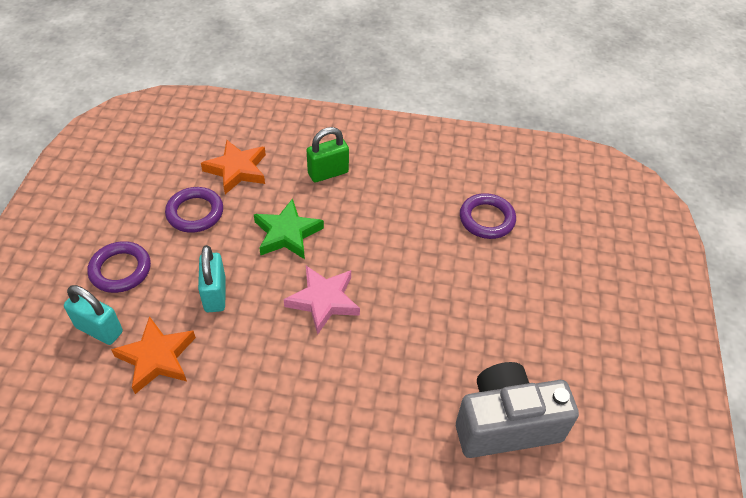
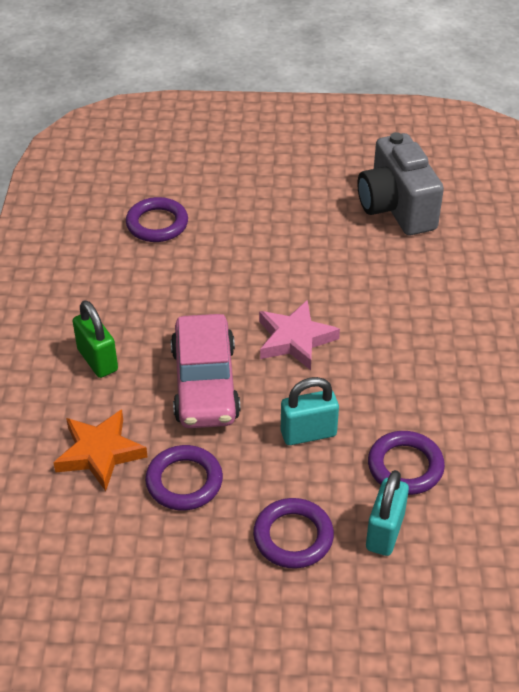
camera: 95 degrees left, 5 degrees down
(157, 358) = (405, 466): orange star -> purple ring
(287, 233) = (205, 384): green star -> pink car

